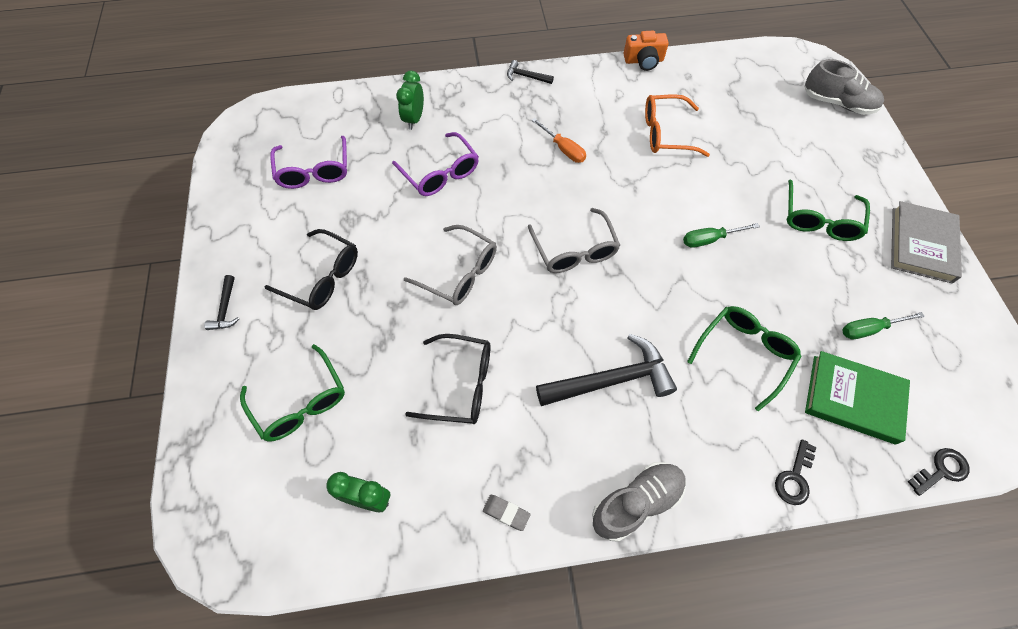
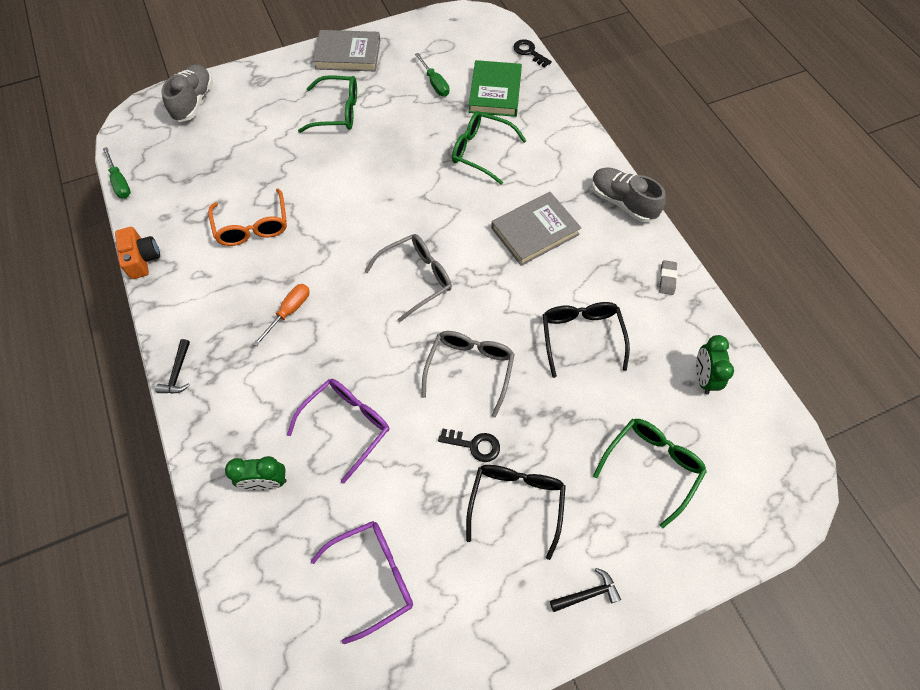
camera: 105 degrees left, 0 degrees up
(611, 380) = (535, 231): black hammer -> grey book
(709, 239) = (377, 181): green screwdriver -> green screwdriver (120, 182)
(794, 477) = (565, 120): black key -> black key (474, 445)

